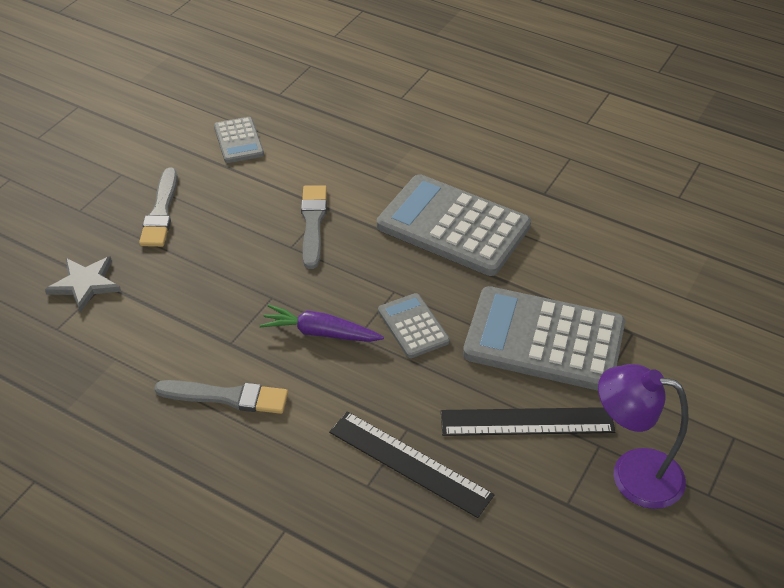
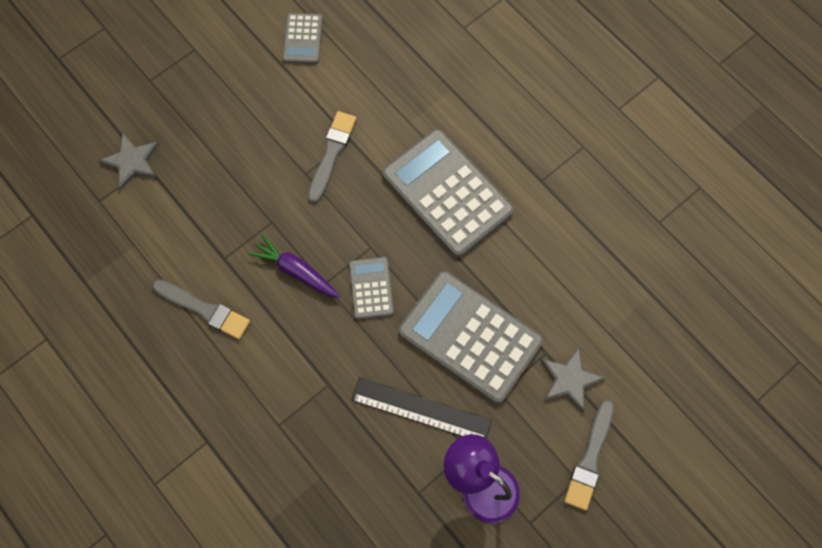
camera: 20 degrees right, 25 degrees up
(161, 211) = (213, 102): grey brush -> grey brush (590, 458)
(409, 463) = (317, 416): black ruler -> none
(671, 348) = (569, 379): none -> grey star

